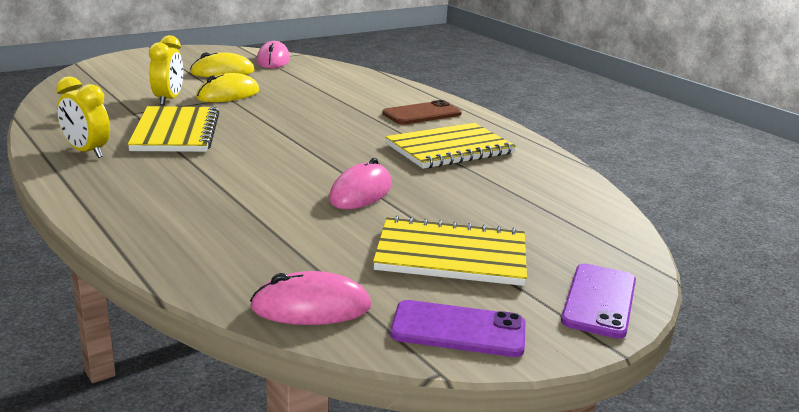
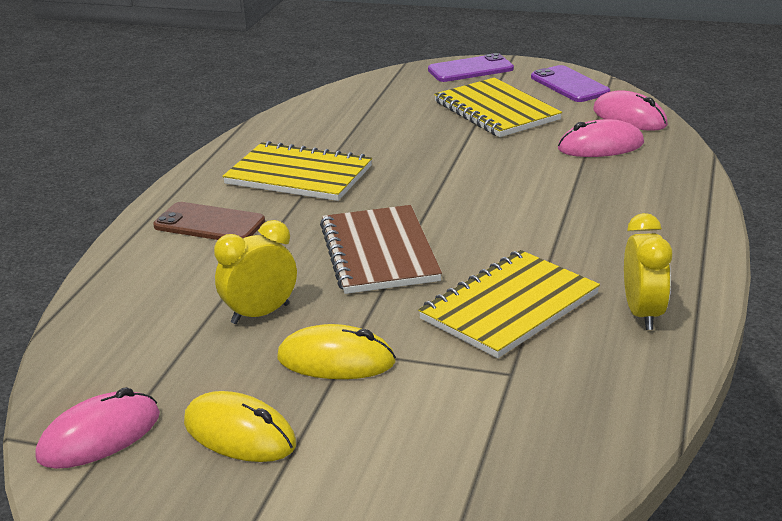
camera: 125 degrees left, 5 degrees up
(168, 100) = (429, 384): yellow clock -> yellow clock (260, 314)
(299, 131) = (379, 252): none -> brown notebook
(361, 192) = (463, 167): pink mouse -> pink mouse (600, 146)

